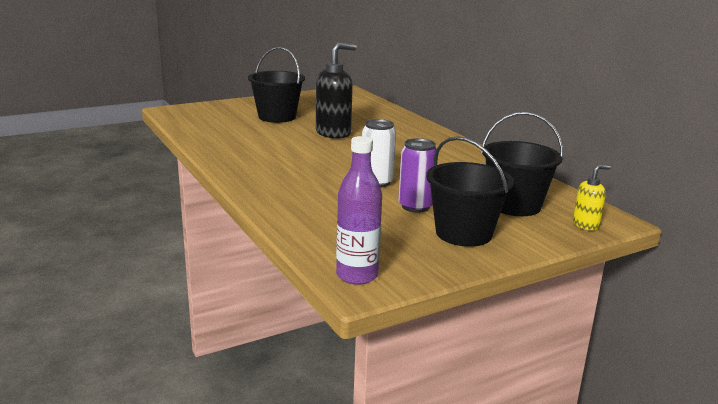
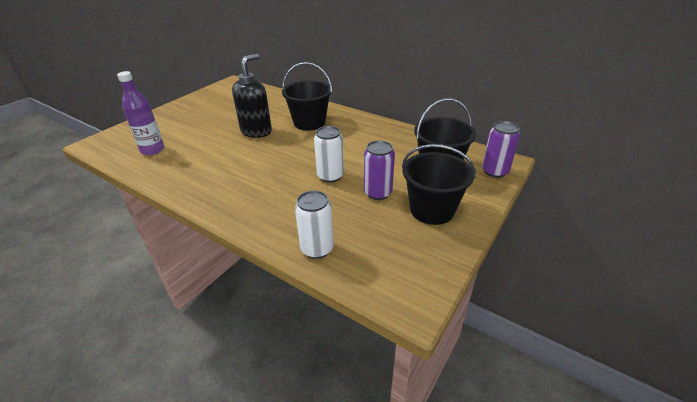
camera: 25 degrees left, 15 degrees up
(277, 117) = (197, 126): black bucket -> black bucket (309, 122)
(306, 227) = (317, 249): none -> white can
(357, 275) = (399, 291): purple bottle -> purple bottle (152, 150)
(586, 225) = (495, 171): yellow soap dispenser -> purple can

